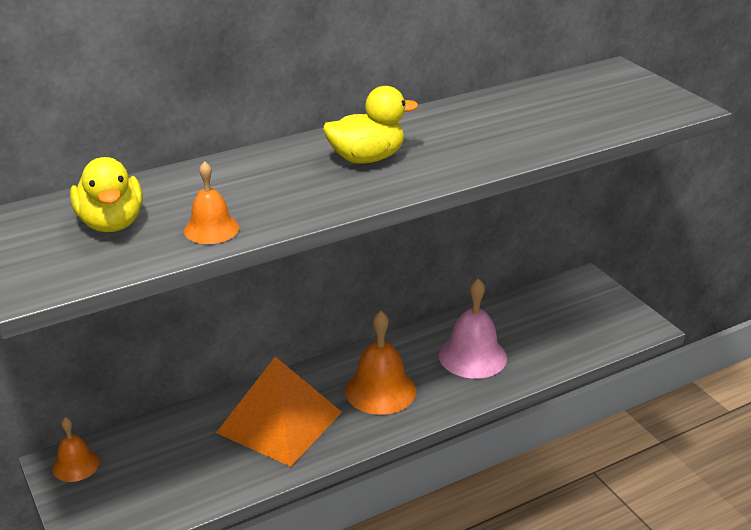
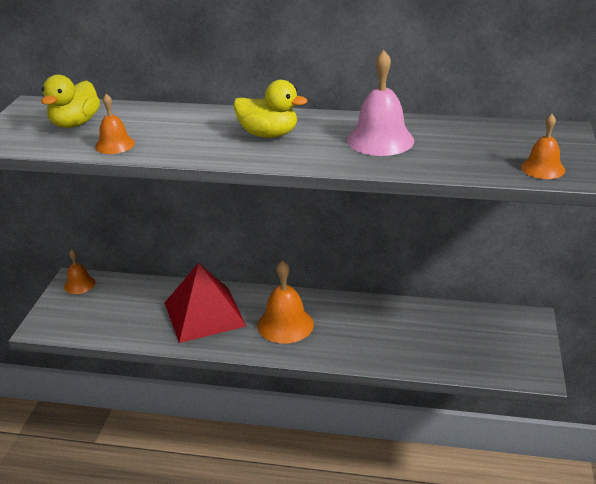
camera: 40 degrees right, 0 degrees up
(279, 422) = (204, 314): orange pyramid -> red pyramid
(472, 356) = (373, 332): pink bell -> pink bell (380, 140)
(654, 108) = (542, 168): none -> orange bell

